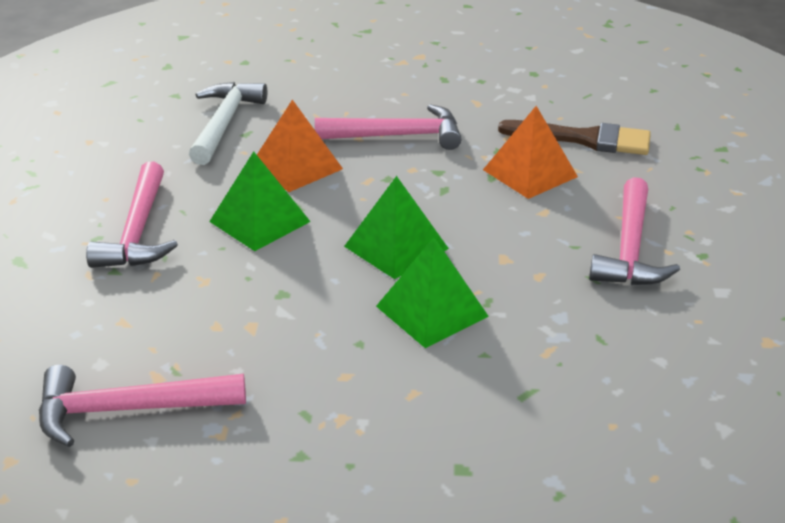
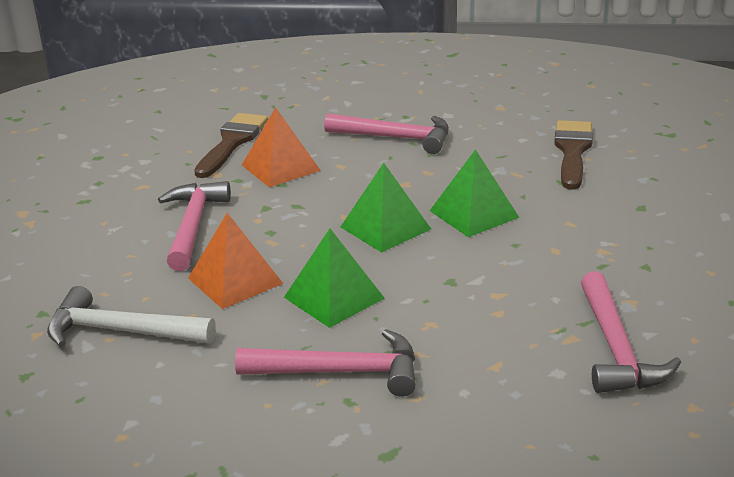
camera: 85 degrees left, 5 degrees down
(631, 409) = (572, 151): none -> brown brush

